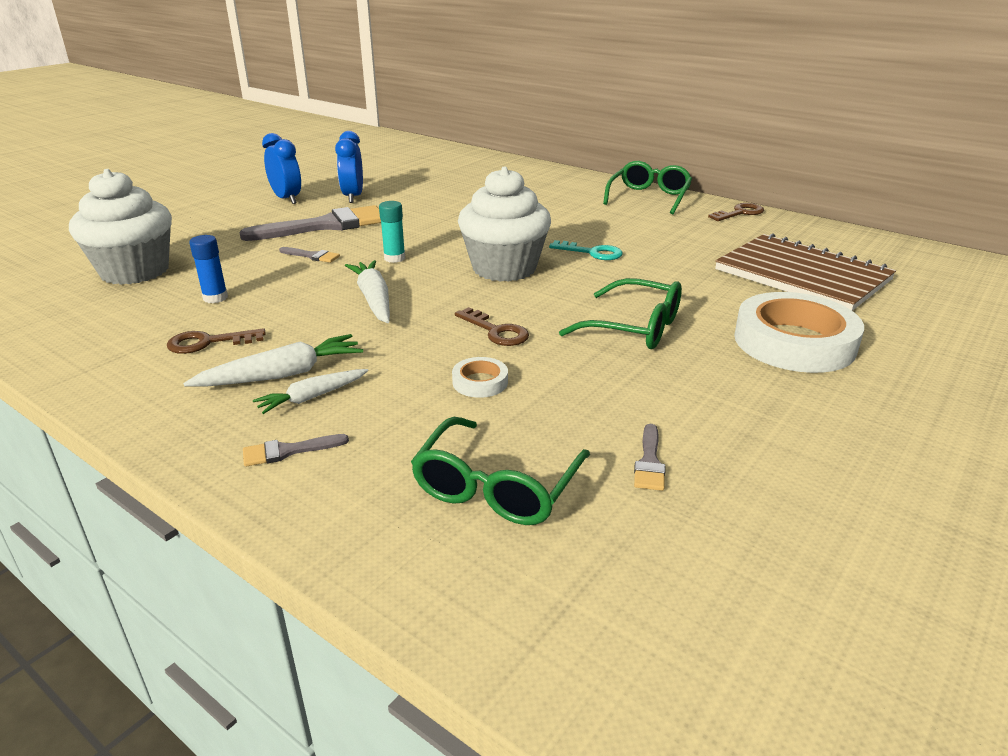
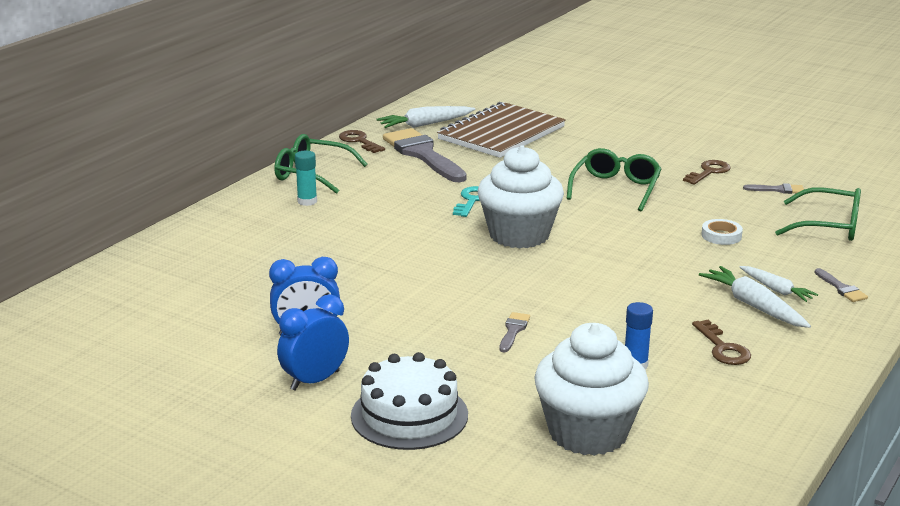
camera: 95 degrees left, 5 degrees down
(218, 221) = (409, 415): none -> white cake
(325, 226) = (418, 337): grey brush -> grey brush (423, 154)
(374, 299) = (607, 286): white carrot -> white carrot (425, 124)
(394, 258) = (508, 286): turquoise glue stick -> turquoise glue stick (307, 201)
(496, 331) = (643, 233): brown key -> brown key (709, 172)
(794, 342) = (615, 146): white tape -> none

